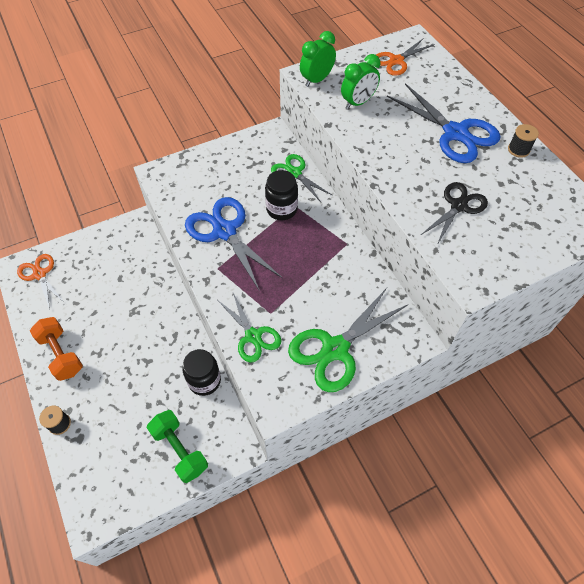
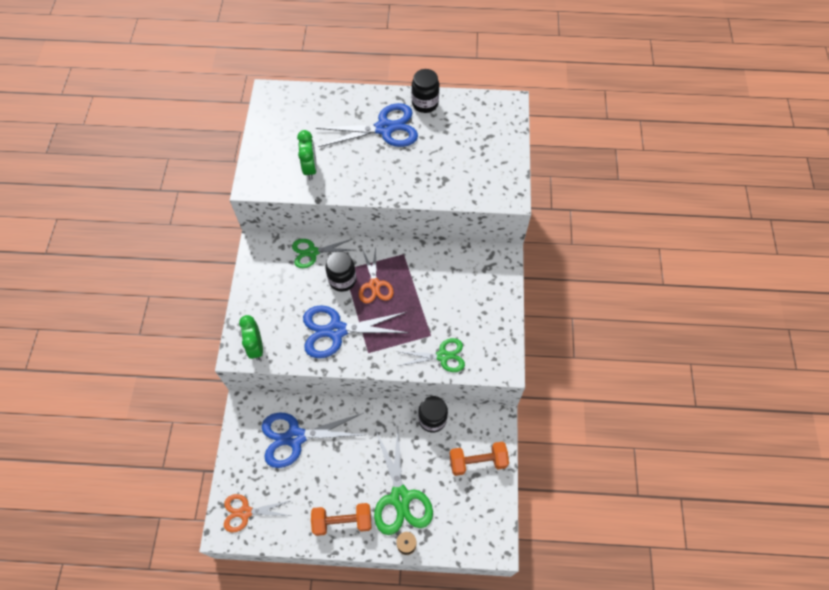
camera: 60 degrees left, 5 degrees up
(126, 275) = (295, 437): none -> blue scissors
(180, 450) = (477, 461): green dumbbell -> orange dumbbell
(317, 80) = (264, 181): green clock -> green clock (256, 347)
(335, 349) = (484, 309): green scissors -> green scissors (400, 497)
(396, 61) = (284, 118): orange scissors -> orange scissors (374, 285)
(458, 206) = (448, 167): black scissors -> none
(518, 150) = (425, 103): black spool -> black jar

